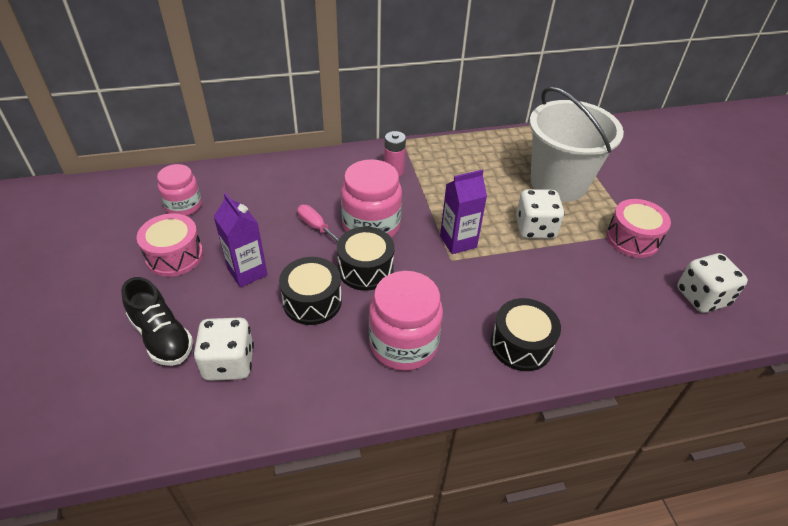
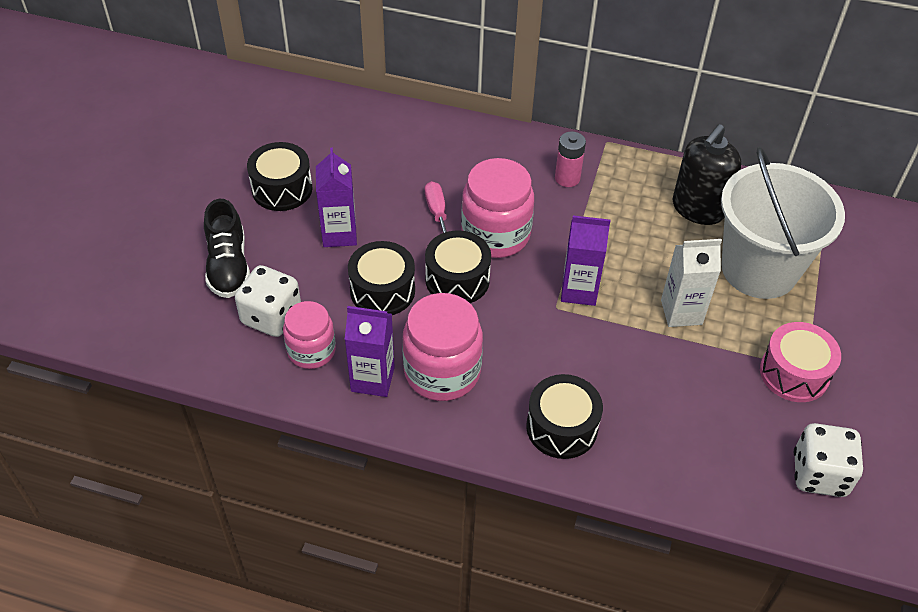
camera: 30 degrees right, 5 degrees up
(174, 256) = (282, 189): pink drum -> black drum
(184, 206) = (320, 137): pink jar -> pink jar (311, 351)
(352, 376) = (372, 379): none -> purple carton
(492, 160) = (698, 209): none -> black soap dispenser
(535, 228) = (681, 312): white dice -> white carton

